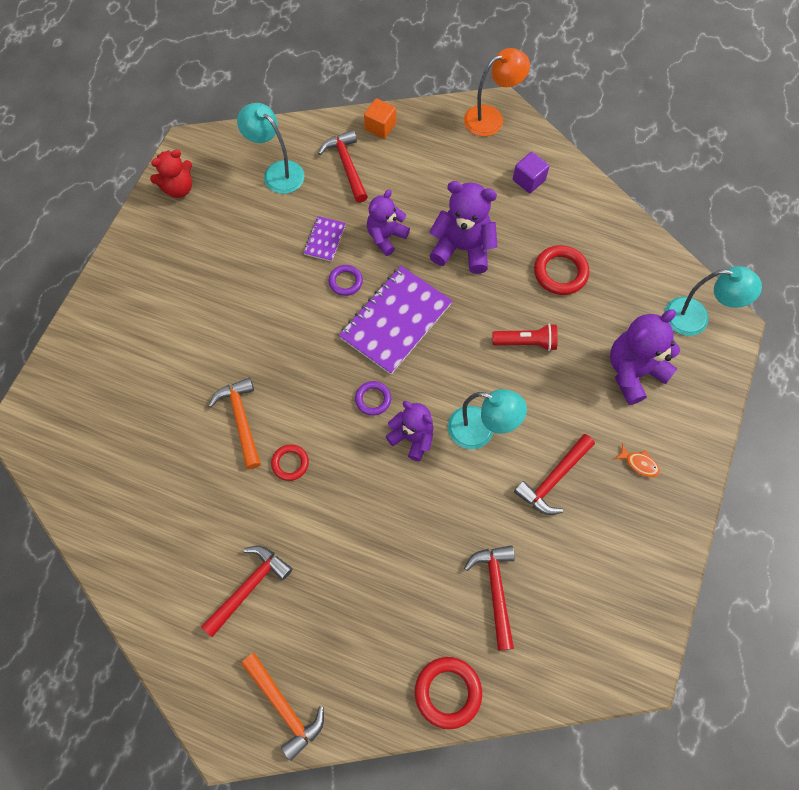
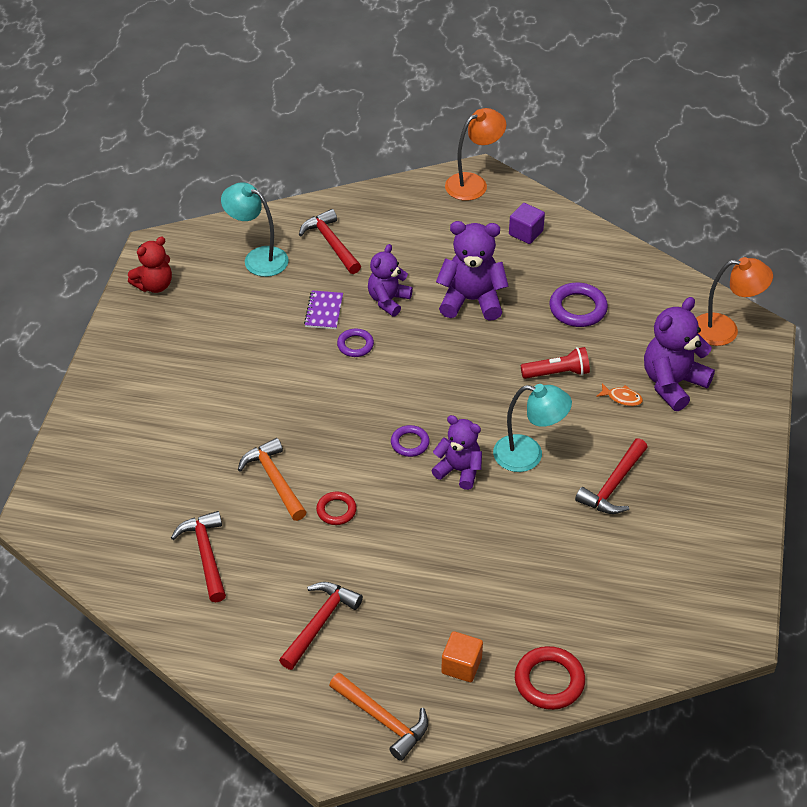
camera: 10 degrees left, 20 degrees down
(380, 127) = (358, 205): orange cube -> orange cube (461, 665)
(395, 321) = (417, 372): purple notebook -> none
(495, 590) = (577, 588): red hammer -> red hammer (205, 554)
(560, 272) = (578, 308): red ring -> purple ring
(639, 463) = (697, 460): orange fish -> orange fish (622, 398)
(696, 318) = (725, 330): turquoise lamp -> orange lamp

